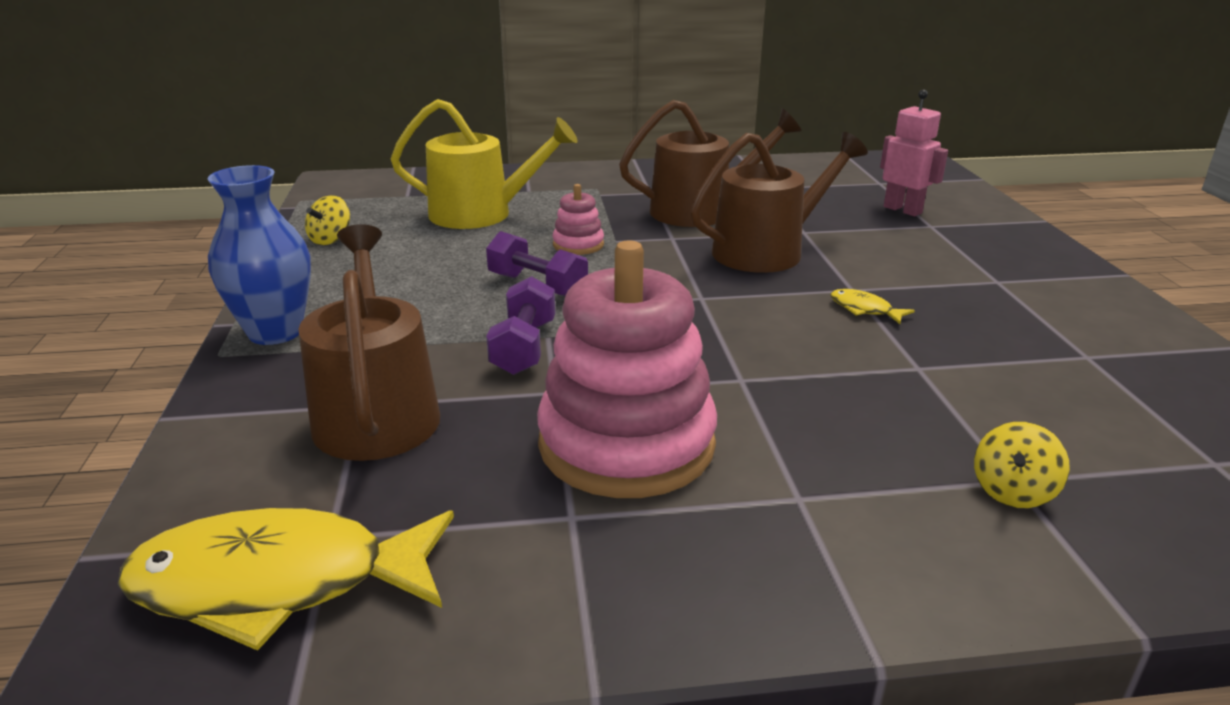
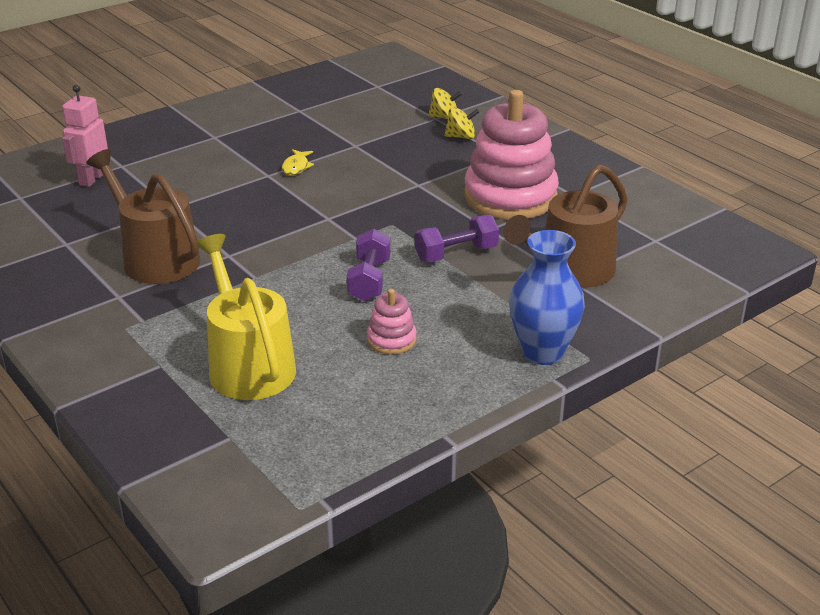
camera: 120 degrees left, 5 degrees up
(278, 583) = (689, 238): yellow fish -> none
(330, 239) = (379, 421): yellow spinning top -> yellow spinning top (461, 136)
(578, 245) = (279, 289): pink stacking toy -> pink stacking toy (391, 340)
(766, 251) = (226, 213): brown watering can -> none

